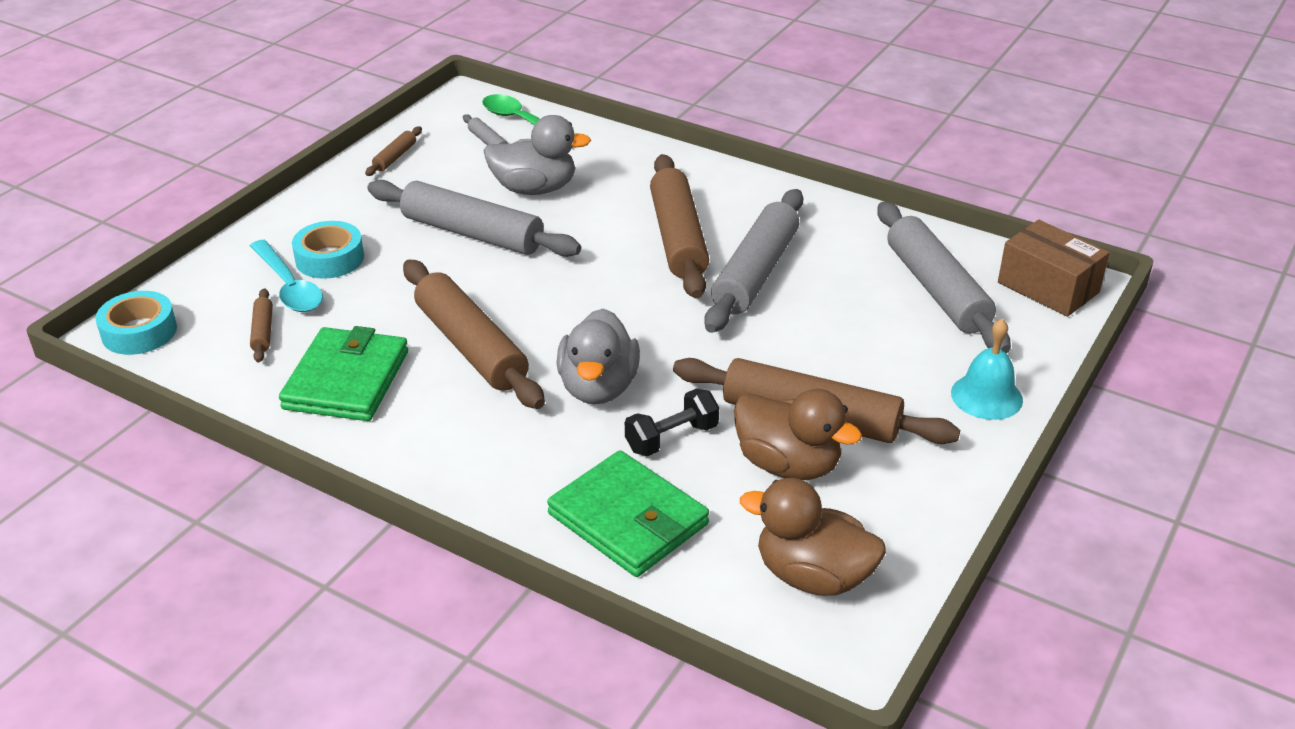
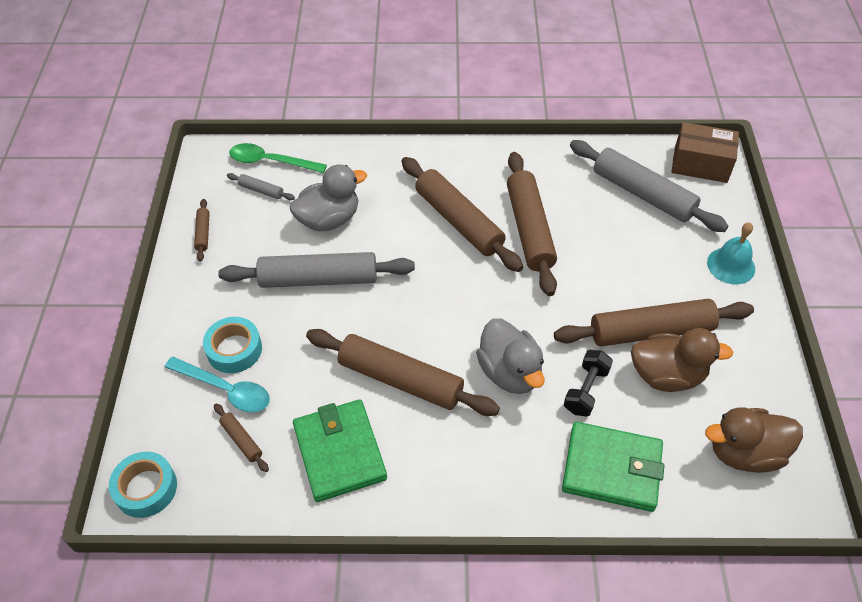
camera: 30 degrees left, 15 degrees up
(755, 273) = (529, 229): grey rolling pin -> brown rolling pin

